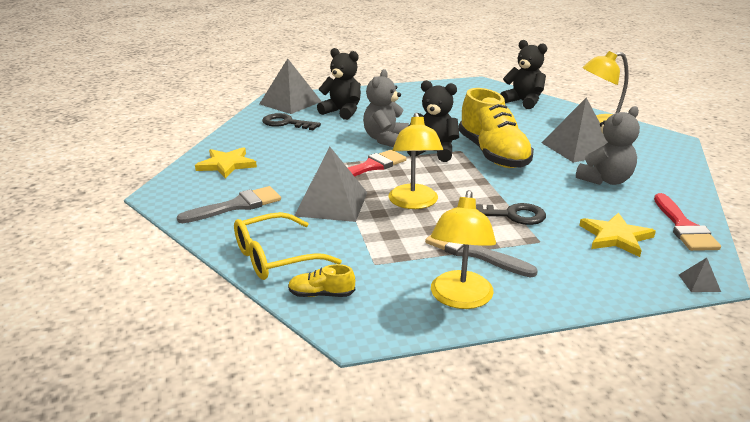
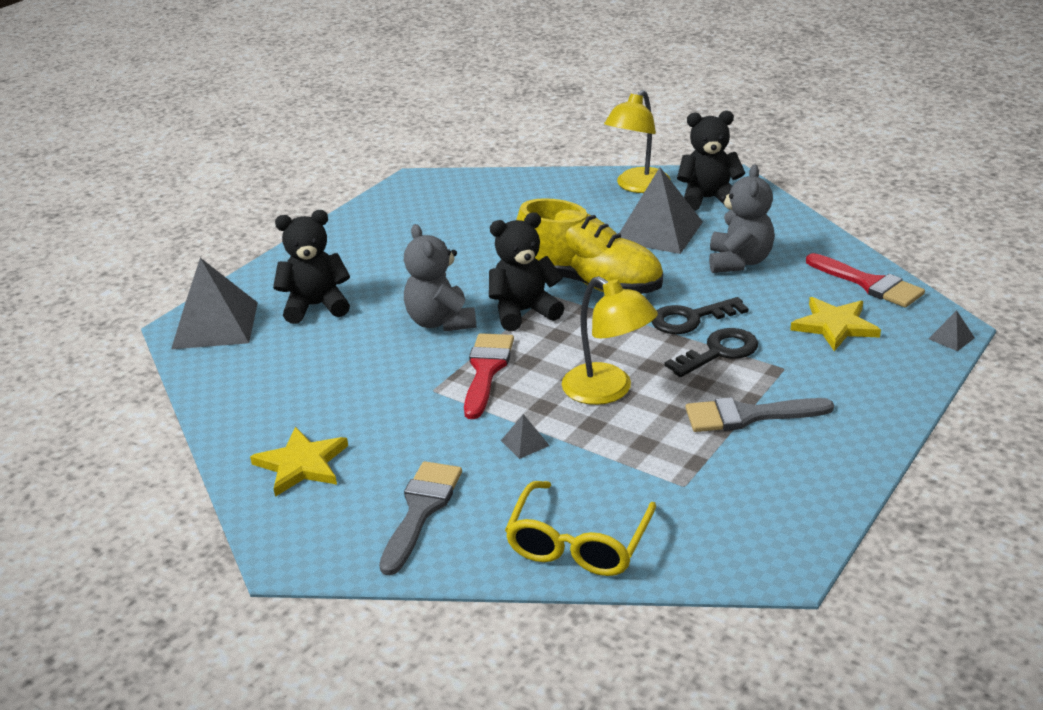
camera: 40 degrees left, 5 degrees up
(286, 123) = (269, 361): black key -> black key (690, 319)
(321, 294) = (692, 551): yellow shoe -> none
(331, 204) = (525, 443): grey pyramid -> grey pyramid, size x0.40
(460, 299) = (811, 473): yellow lamp -> none
(523, 102) = (512, 189): black teddy bear -> black teddy bear (708, 199)

